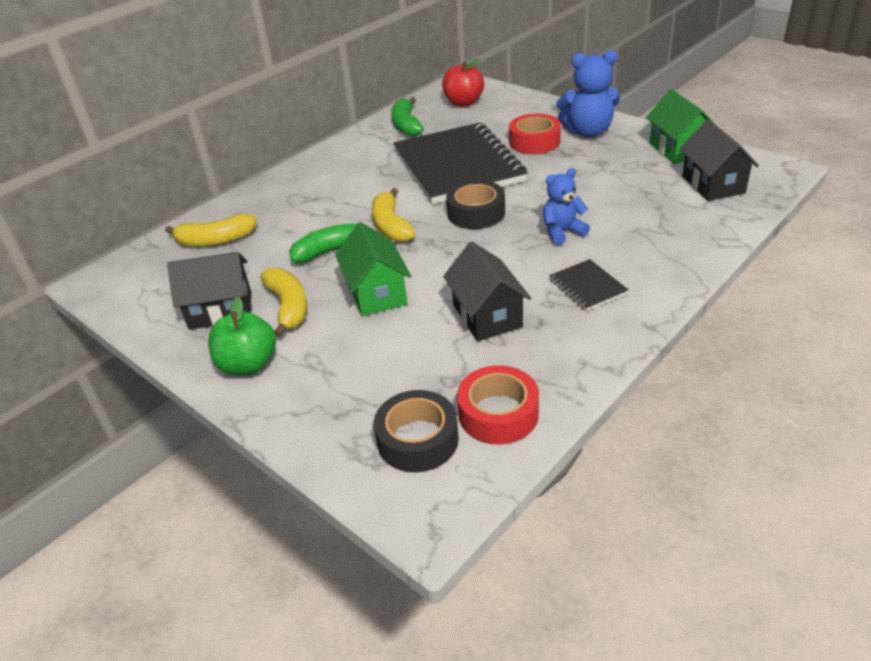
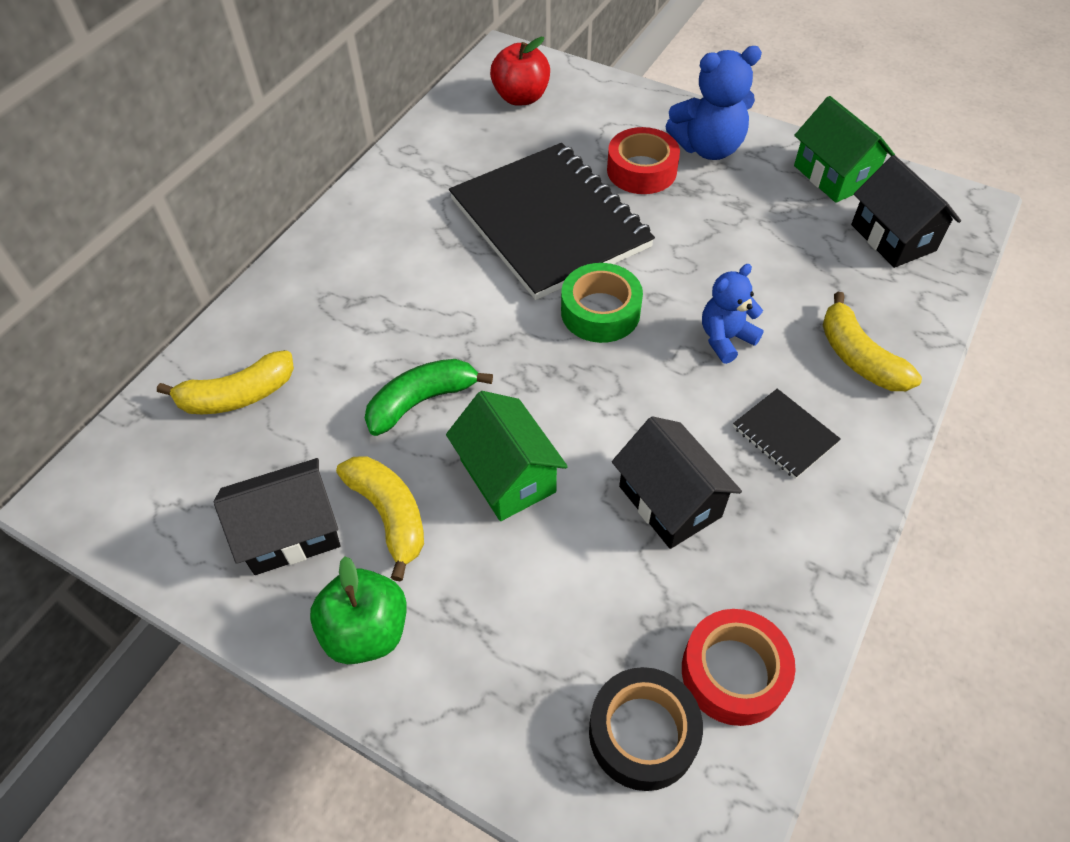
camera: 15 degrees left, 15 degrees up
(391, 226) = (489, 346): yellow banana -> yellow banana (858, 357)
(406, 125) = (451, 146): green banana -> none
(476, 213) = (600, 312): black tape -> green tape

